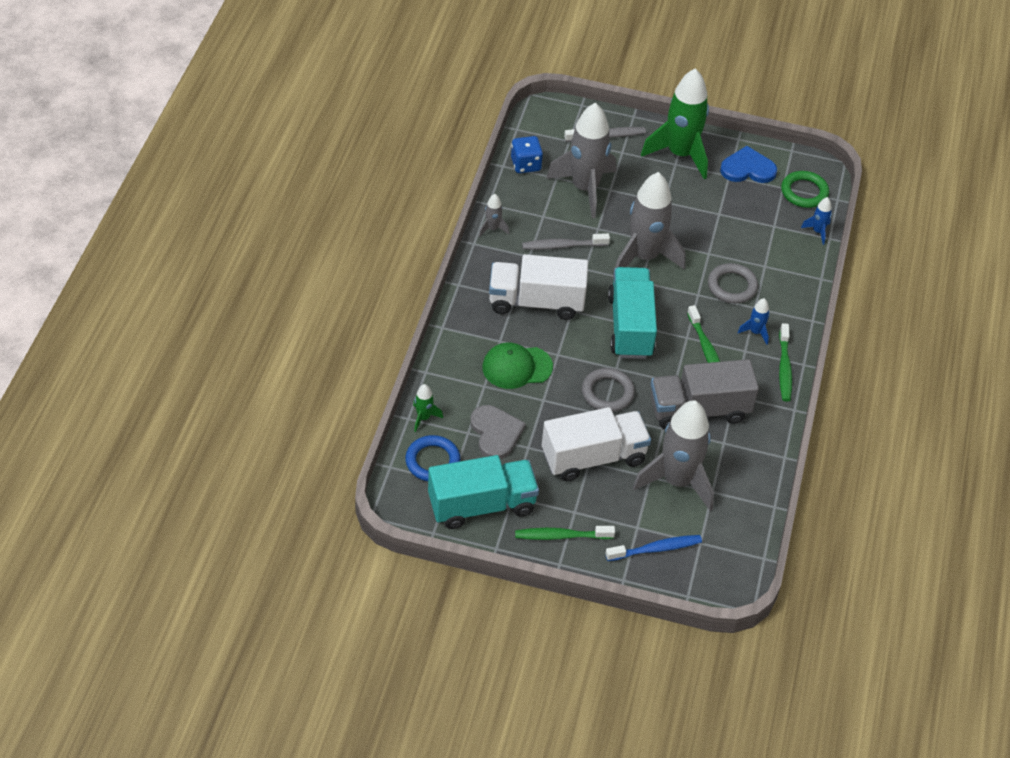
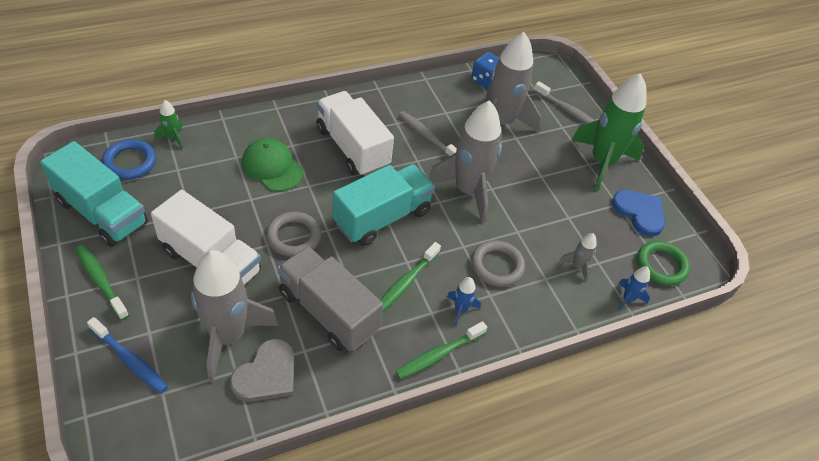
camera: 50 degrees right, 0 degrees up
(492, 229) = (402, 91): grey rocket -> grey rocket (577, 266)
(495, 433) = (189, 186): grey heart -> grey heart (266, 374)

